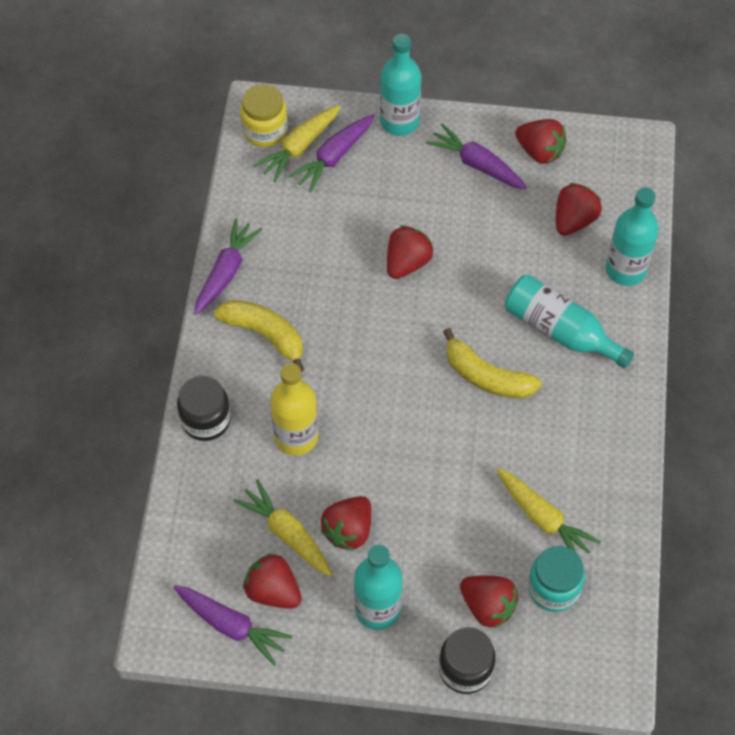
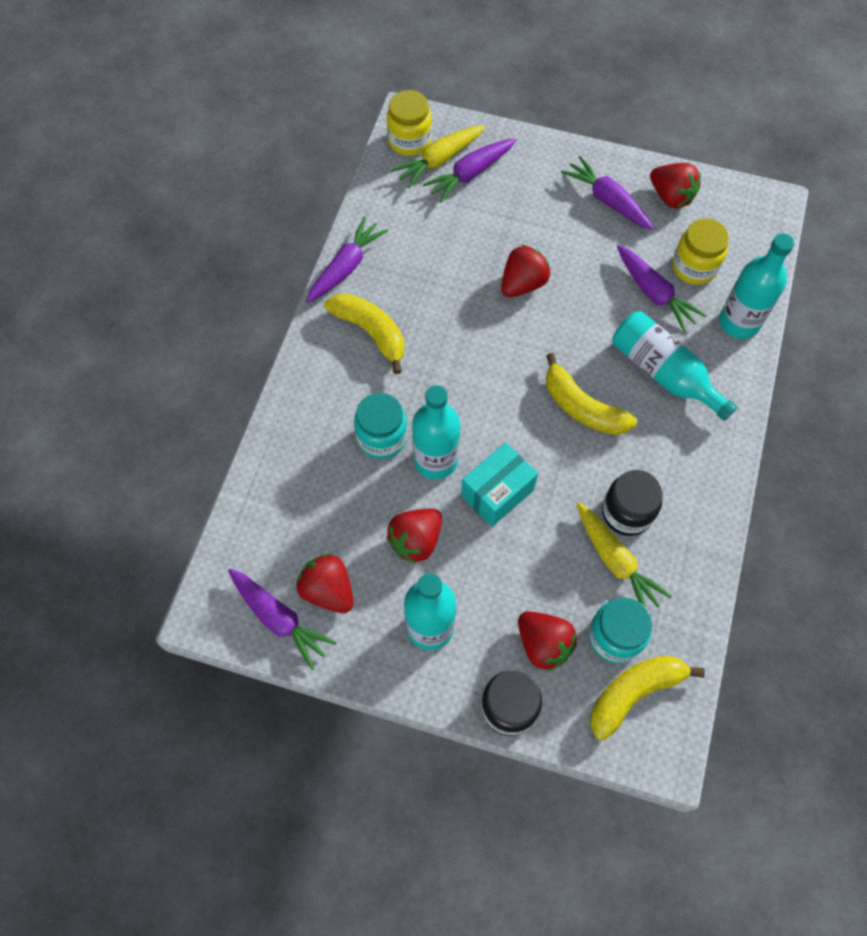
camera: 10 degrees right, 5 degrees up
(206, 420) = (297, 407): black jar -> black jar (627, 513)
(286, 533) = (353, 533): yellow carrot -> none
(296, 437) = (382, 438): yellow bottle -> turquoise jar
(399, 122) = (539, 150): turquoise bottle -> turquoise bottle (436, 460)
(419, 472) = (497, 493): none -> turquoise box
(539, 253) = (655, 294): none -> purple carrot
(574, 220) = (694, 267): red strawberry -> yellow jar
(580, 636) = (634, 693): none -> yellow banana

